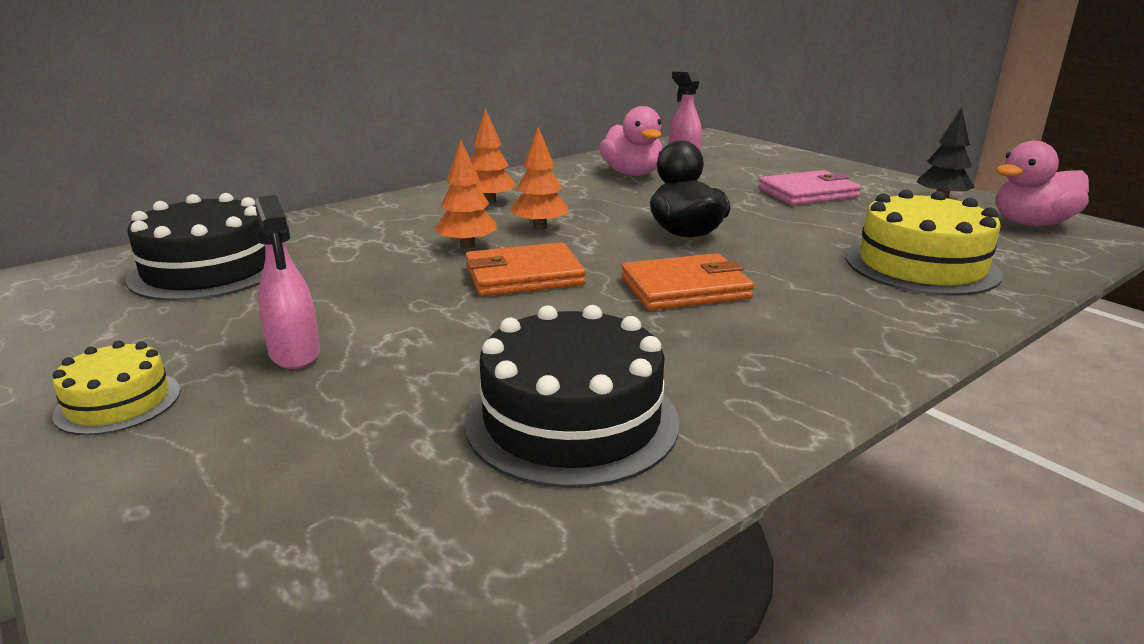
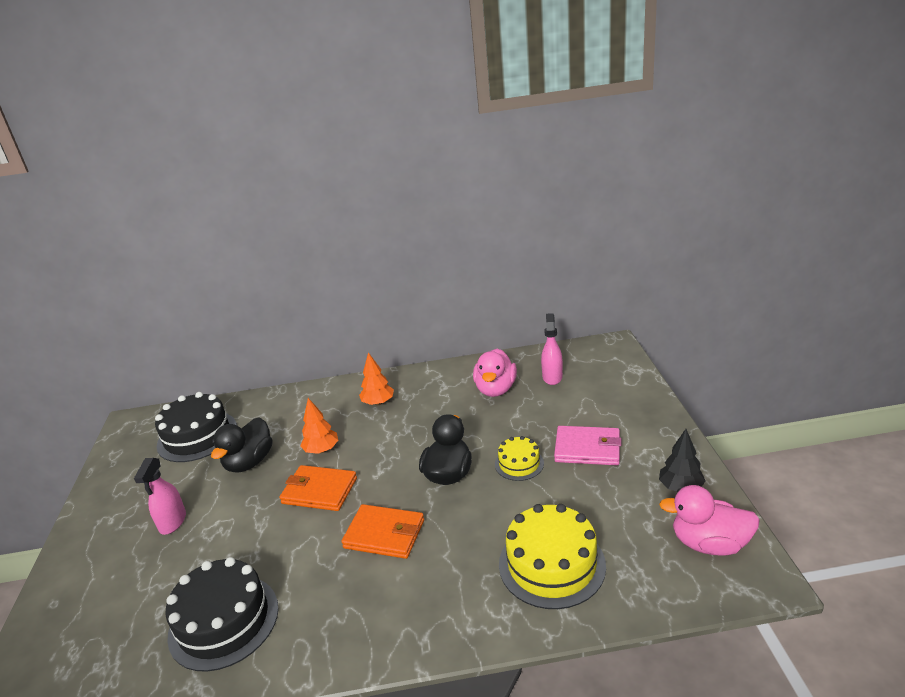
camera: 35 degrees right, 5 degrees up
(118, 402) = (95, 532): yellow cake -> yellow cake (519, 463)
(357, 275) = (249, 462): none -> black duck
(540, 227) = (376, 441): orange tree -> none

